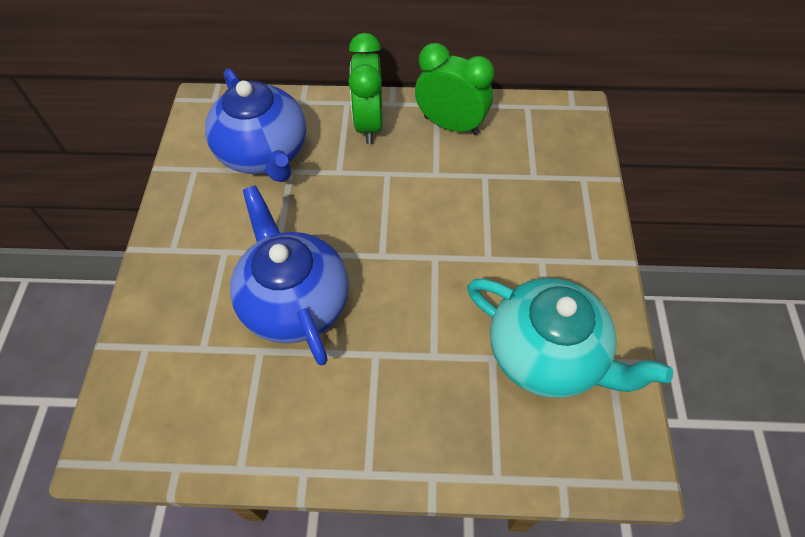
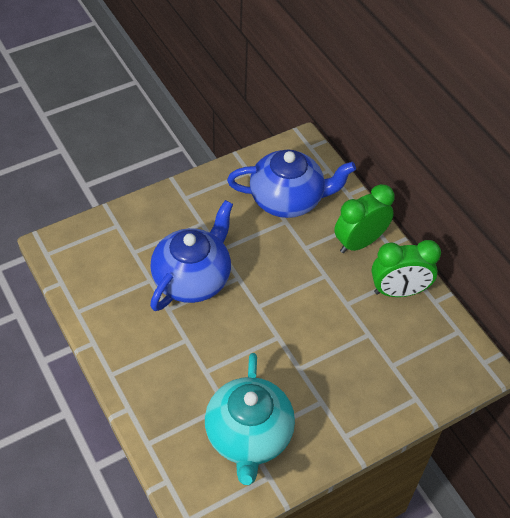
camera: 55 degrees right, 5 degrees down
(264, 153) = (288, 199): blue teapot -> blue teapot turned 120 degrees counterclockwise
(451, 125) = (398, 291): green clock -> green clock turned 90 degrees clockwise

